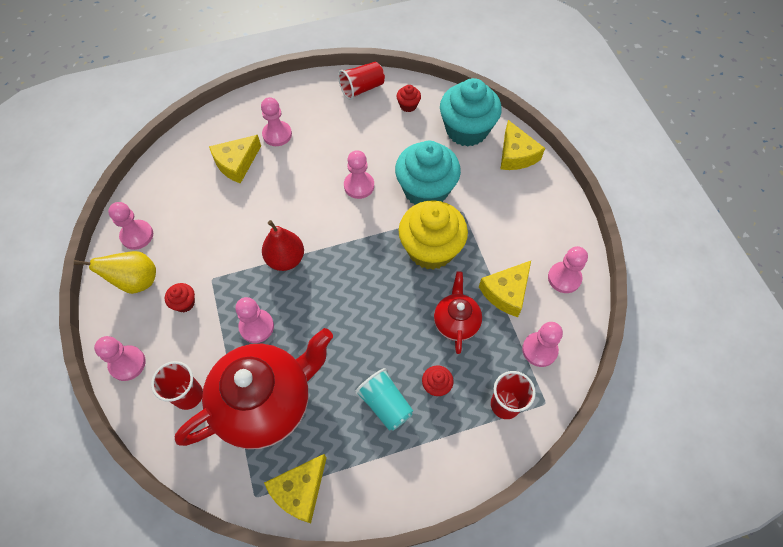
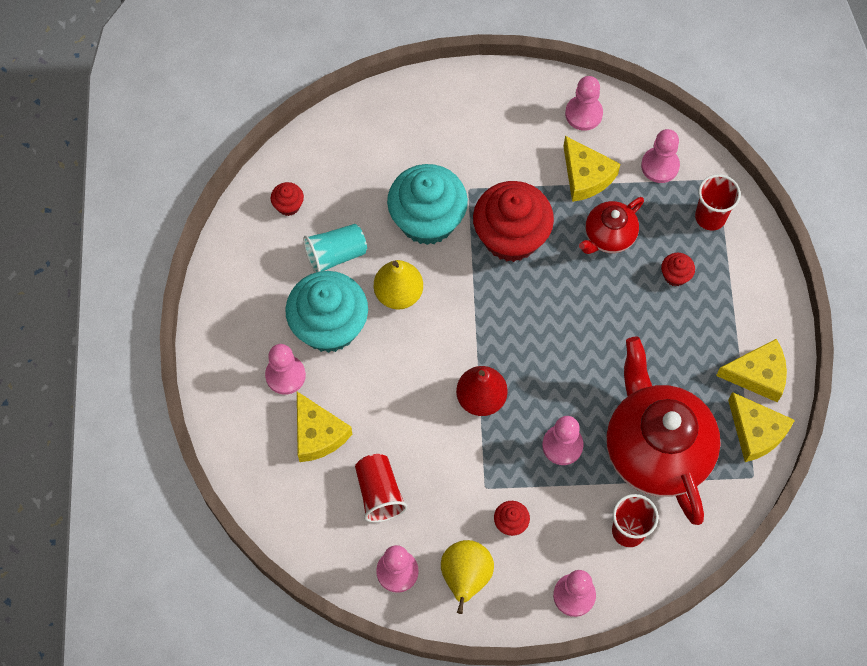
camera: 75 degrees left, 5 degrees up
(359, 186) = (398, 293): pink pawn -> yellow pear
(362, 88) = (240, 254): red cup -> red cup (379, 493)
(385, 404) = (684, 330): turquoise cup -> turquoise cup (336, 255)
(430, 249) = (511, 237): yellow cupcake -> red cupcake
(456, 322) = (609, 236): red teapot -> red teapot turned 60 degrees counterclockwise
(466, 130) = (350, 149): turquoise cupcake -> turquoise cupcake (329, 326)
(516, 154) = (405, 106): yellow cheese -> yellow cheese (757, 374)

